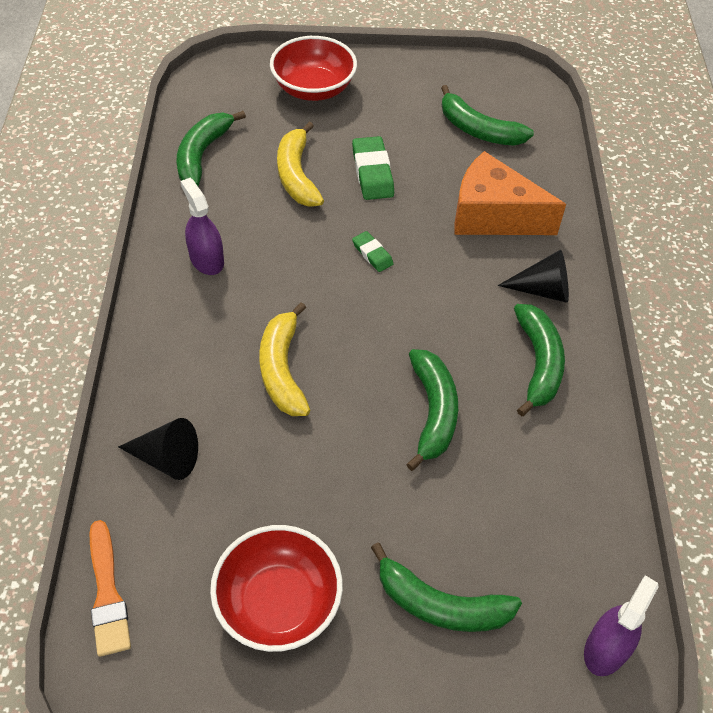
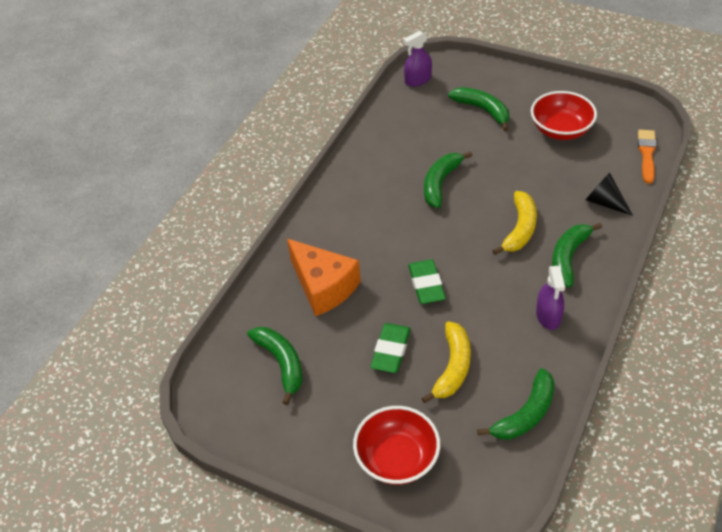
camera: 150 degrees left, 5 degrees down
(372, 254) = (426, 284): green eraser -> green eraser, size x1.72
(538, 363) = (363, 190): green banana -> green banana (569, 257)
(542, 290) = (328, 228): black cone -> none

